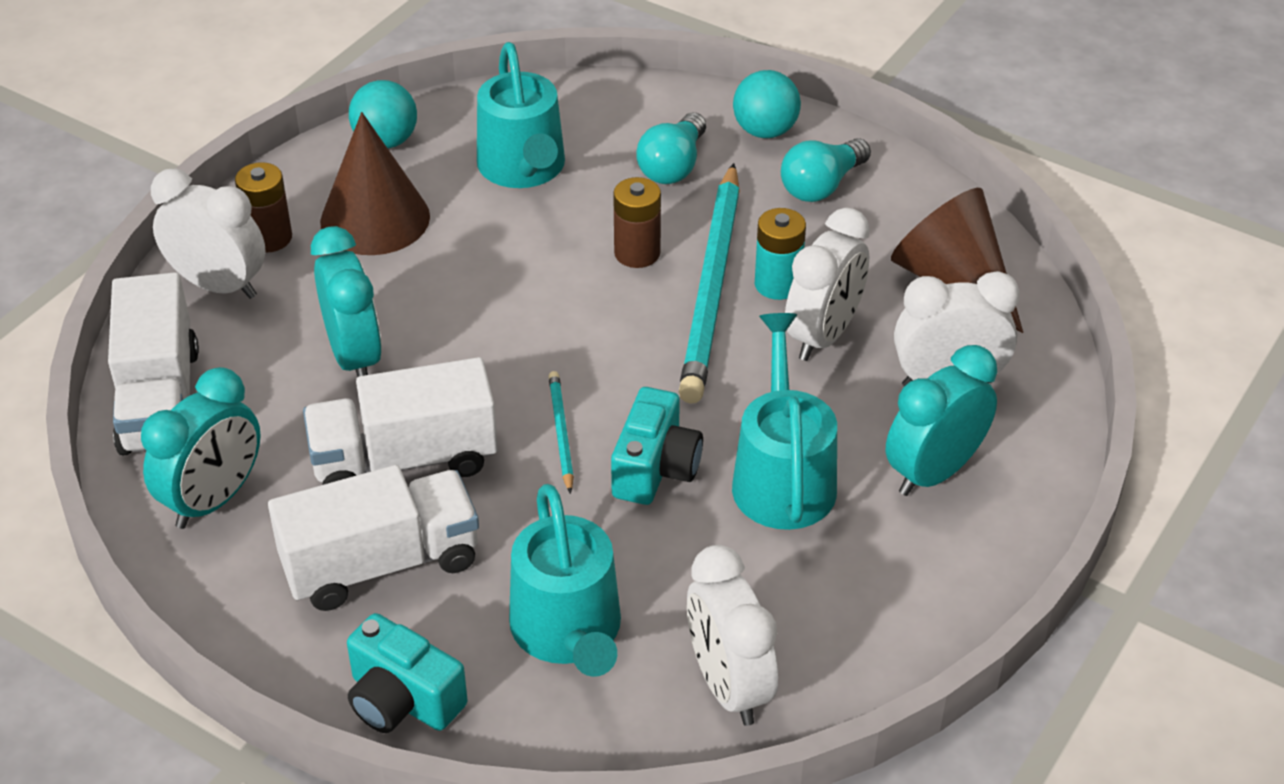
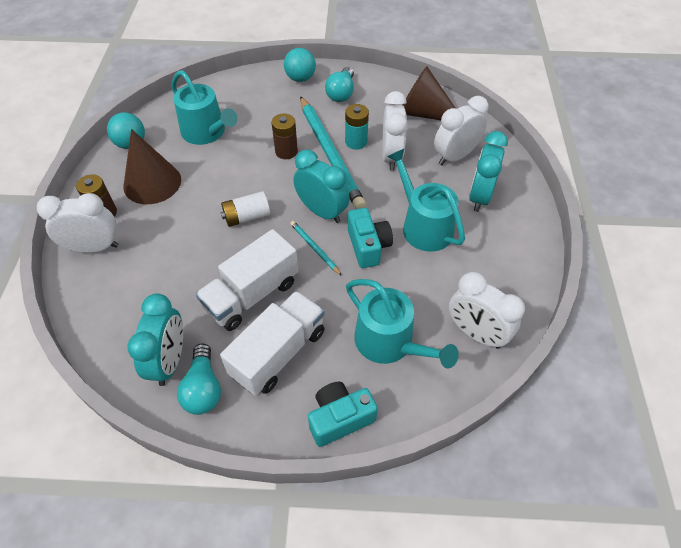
camera: 30 degrees left, 10 degrees up
(160, 400) = (103, 321): white truck -> none
(354, 357) = (190, 254): turquoise clock -> turquoise clock (322, 212)
(402, 700) = (340, 418): turquoise camera -> turquoise camera turned 150 degrees clockwise
(487, 335) = (247, 217): none -> white battery
(673, 166) = (273, 107): turquoise light bulb -> turquoise light bulb (203, 388)

